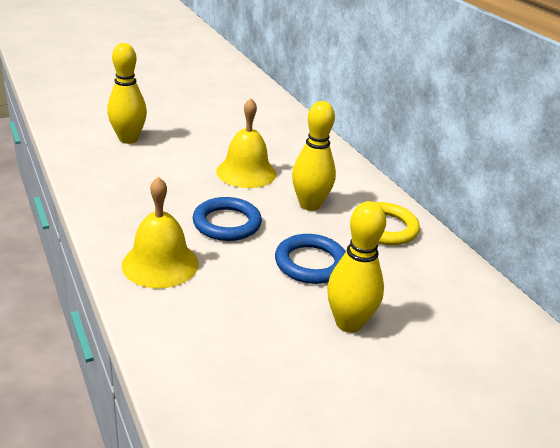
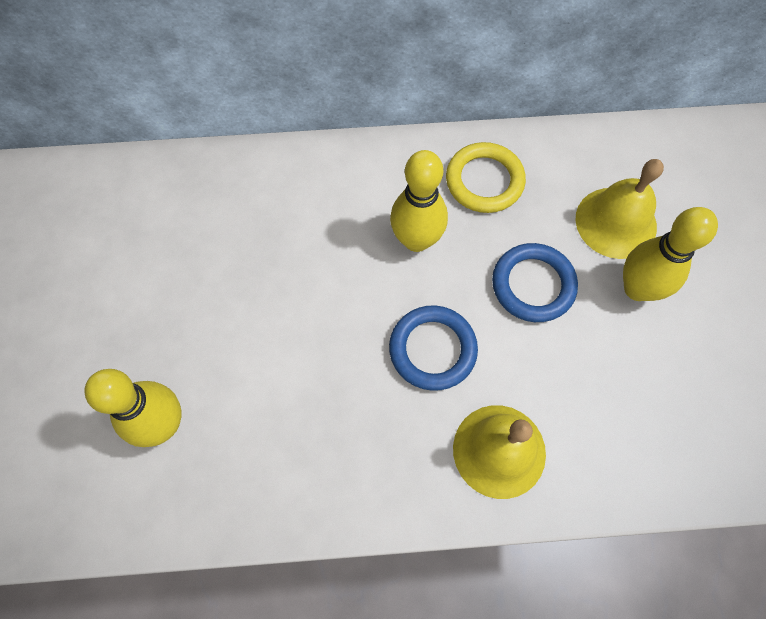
camera: 65 degrees left, 35 degrees up
(246, 172) = (316, 287): yellow bell -> yellow bell (616, 222)

